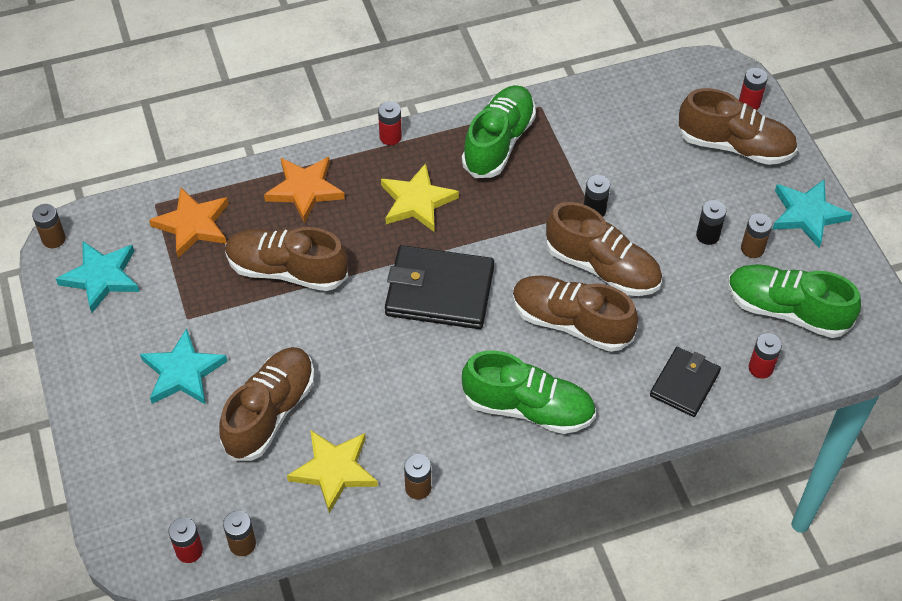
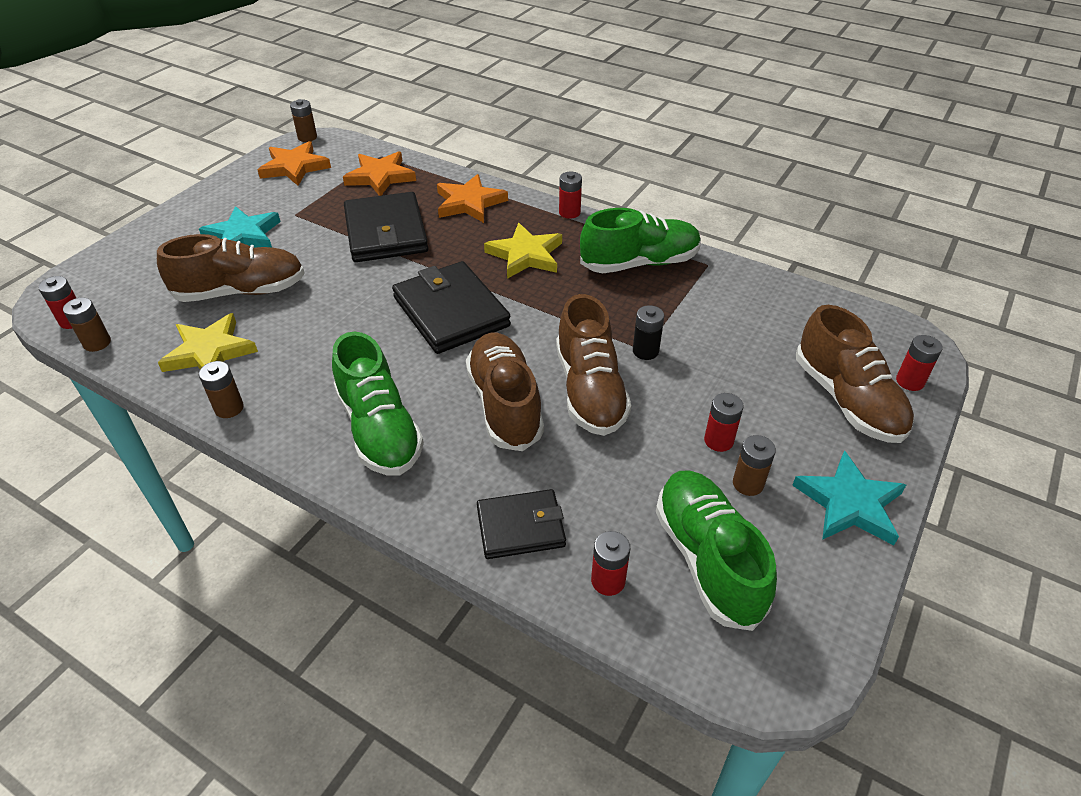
camera: 50 degrees right, 10 degrees down
(101, 277) = (294, 167): turquoise star -> orange star
(287, 270) = (385, 232): brown shoe -> black wallet
(707, 235) = (718, 441): black battery -> red battery

